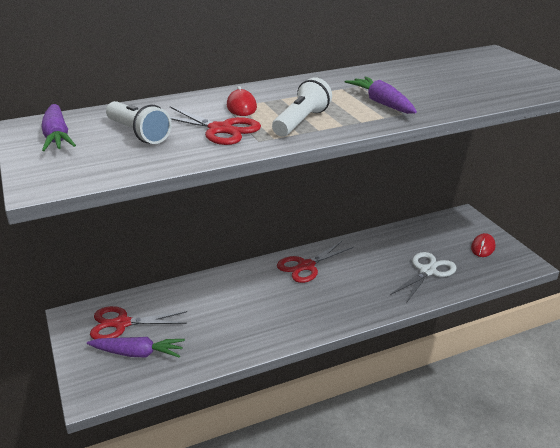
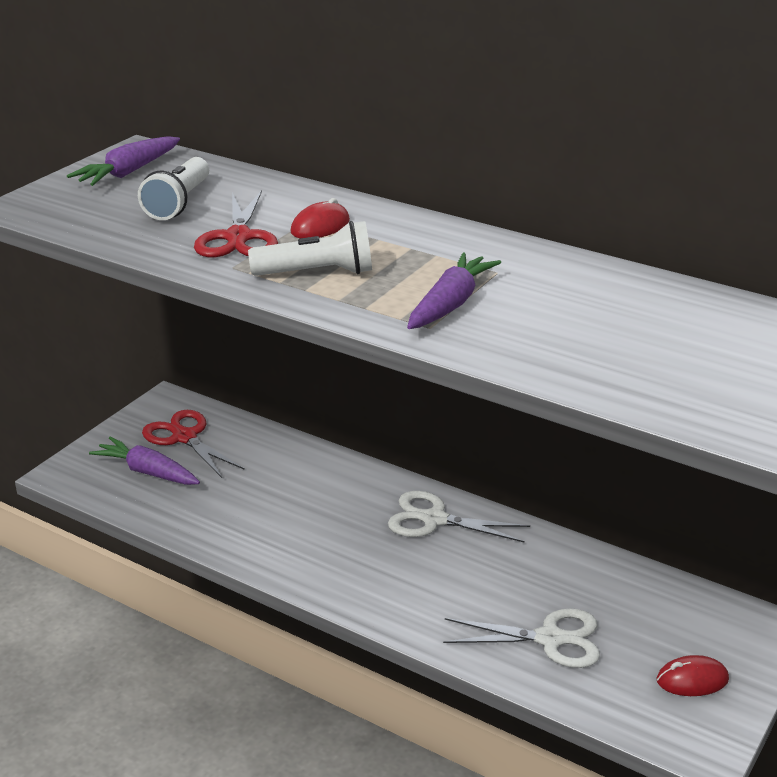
camera: 55 degrees right, 0 degrees up
(138, 353) = (147, 472): purple carrot -> purple carrot turned 150 degrees clockwise
(306, 266) = (434, 520): red scissors -> white scissors

